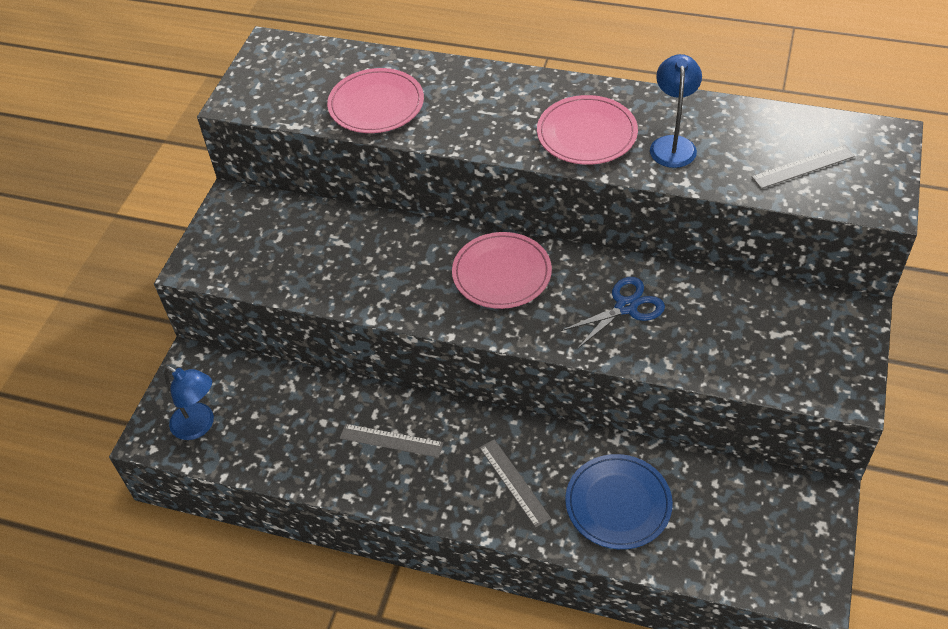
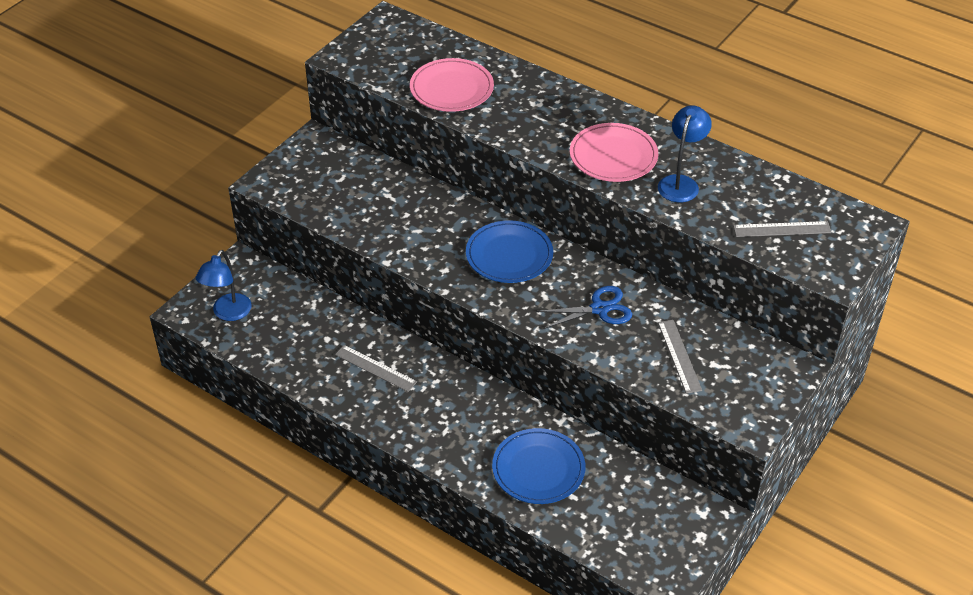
camera: 15 degrees right, 5 degrees down
(199, 426) = (228, 313): blue lamp -> blue lamp turned 60 degrees clockwise
(501, 273) = (509, 255): pink plate -> blue plate
(514, 482) = (461, 428): grey ruler -> grey ruler (679, 356)

